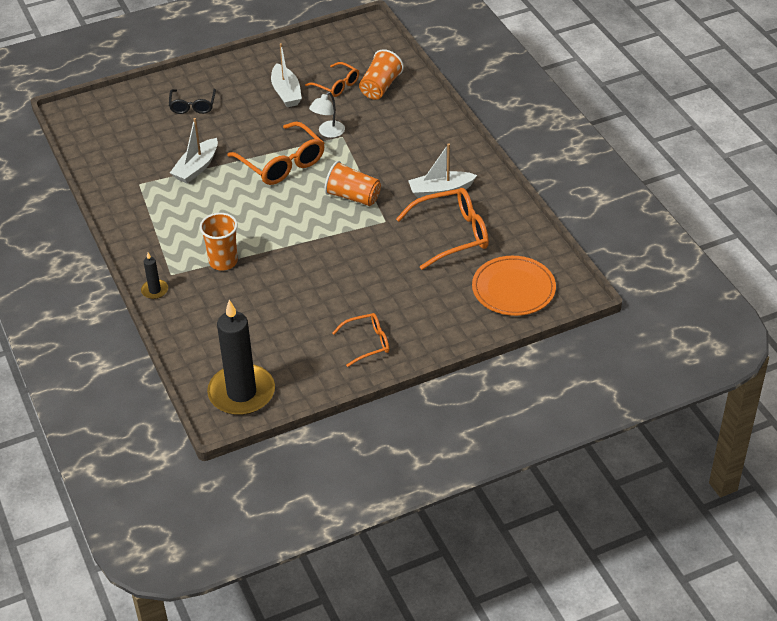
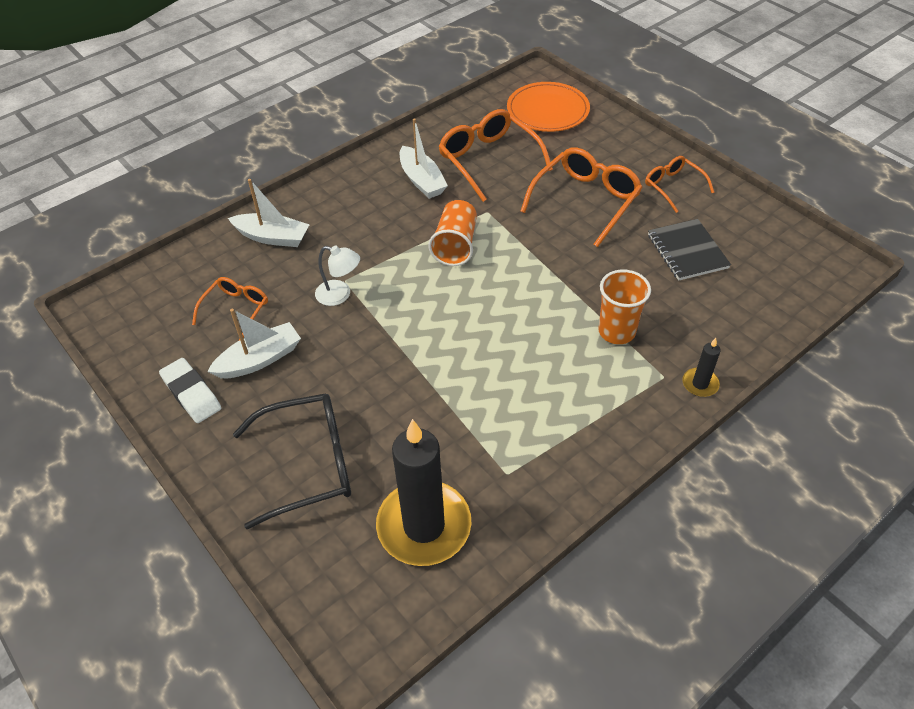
camera: 105 degrees left, 5 degrees up
(192, 106) = (309, 464): black glasses -> black glasses, size x1.70
(196, 168) = (450, 414): white boat -> white boat (272, 237)
(241, 393) = (799, 260): black candle -> black candle (424, 526)
(272, 64) = (191, 393): none -> white eraser
(282, 163) = (414, 324): orange glasses -> orange glasses (586, 201)
(284, 326) = (687, 251): none -> black notebook
(380, 87) = (235, 267): orange cup -> none

